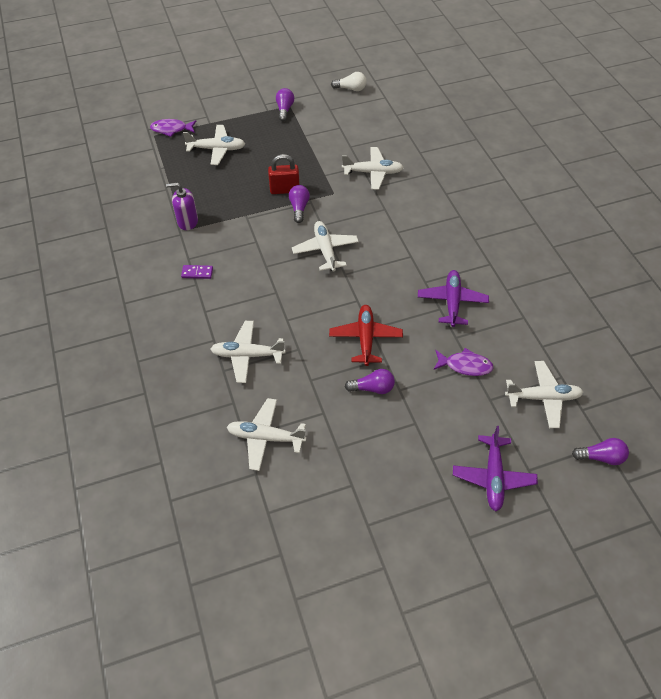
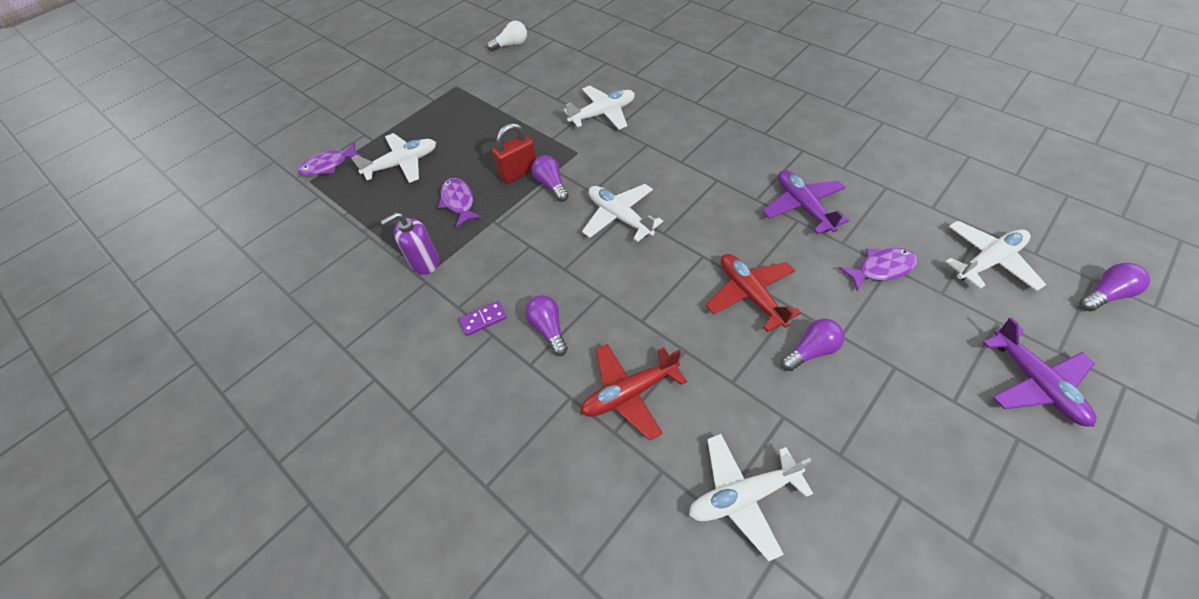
camera: 25 degrees left, 0 degrees up
(233, 192) = (459, 202): none -> purple fish
(247, 355) = (629, 393): white plane -> red plane
(284, 110) = (453, 92): purple light bulb -> purple light bulb (548, 329)

